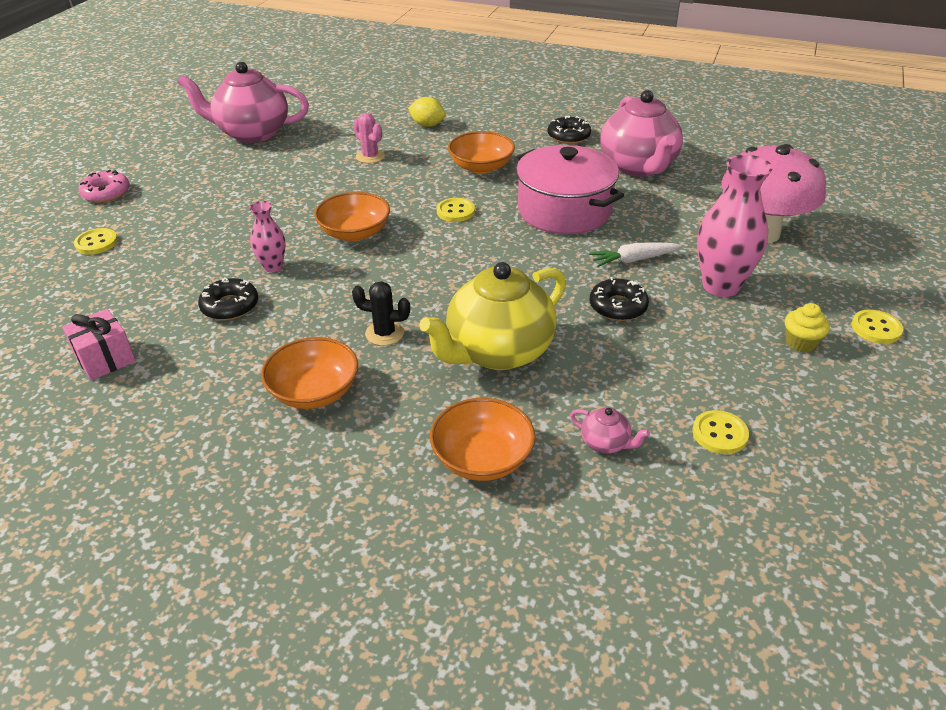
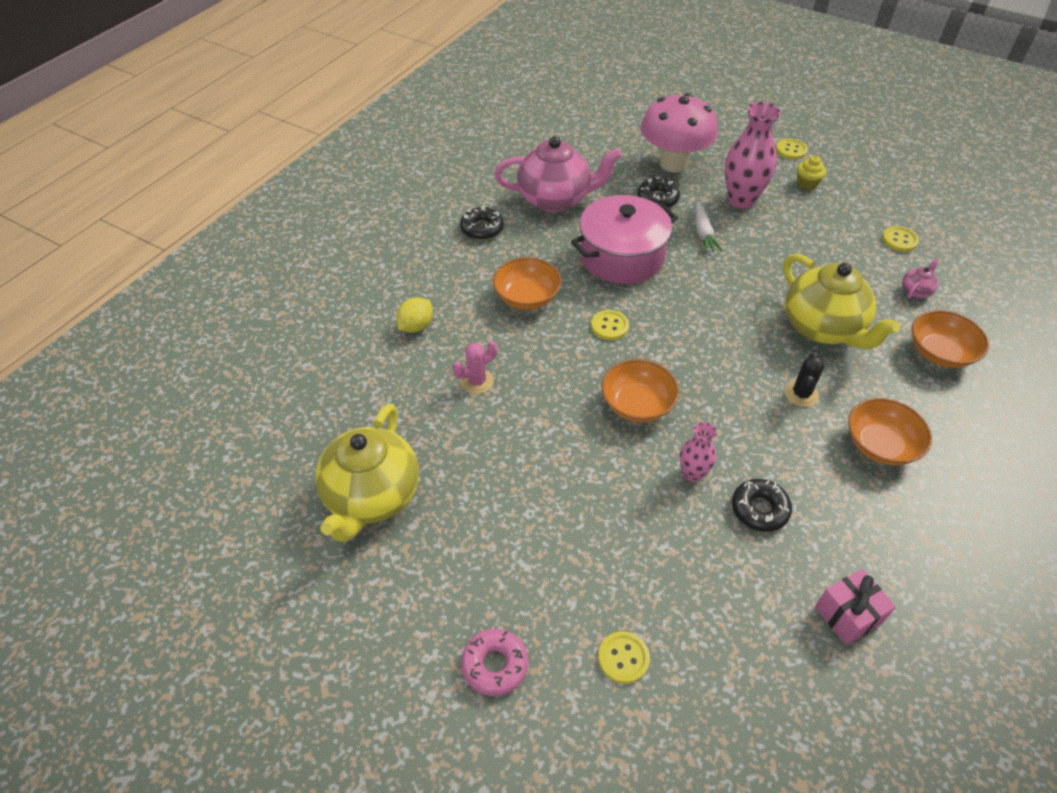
camera: 80 degrees left, 10 degrees up
(252, 133) = (372, 497): pink teapot -> yellow teapot
(618, 306) = (765, 255): black donut -> black donut (657, 199)

